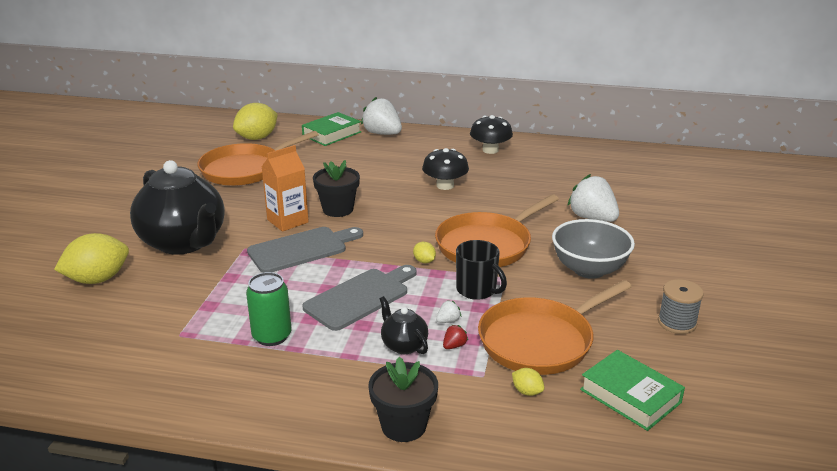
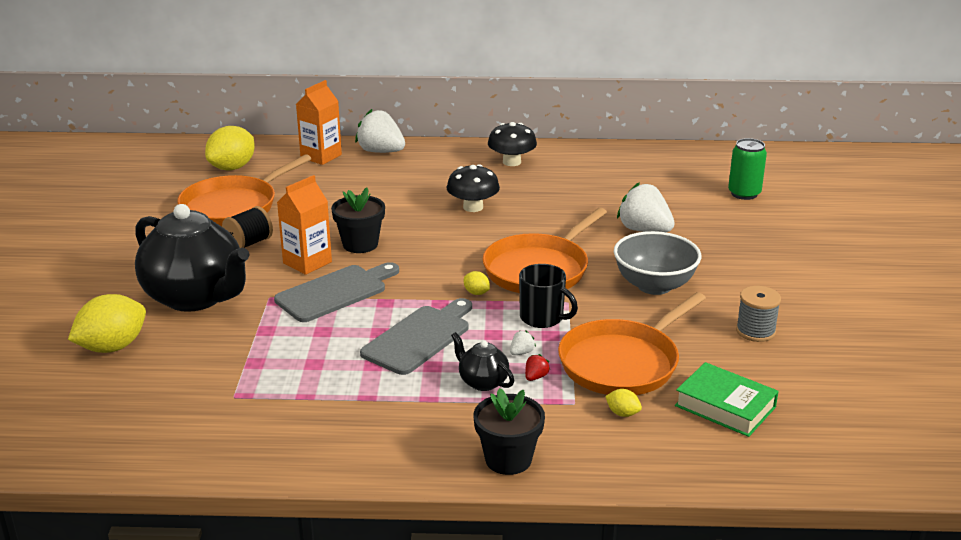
camera: 10 degrees left, 0 degrees up
(246, 200) = (249, 243): none -> black spool
(272, 336) = (337, 387): green can -> green can (744, 194)
(332, 134) = (321, 156): green book -> orange carton

